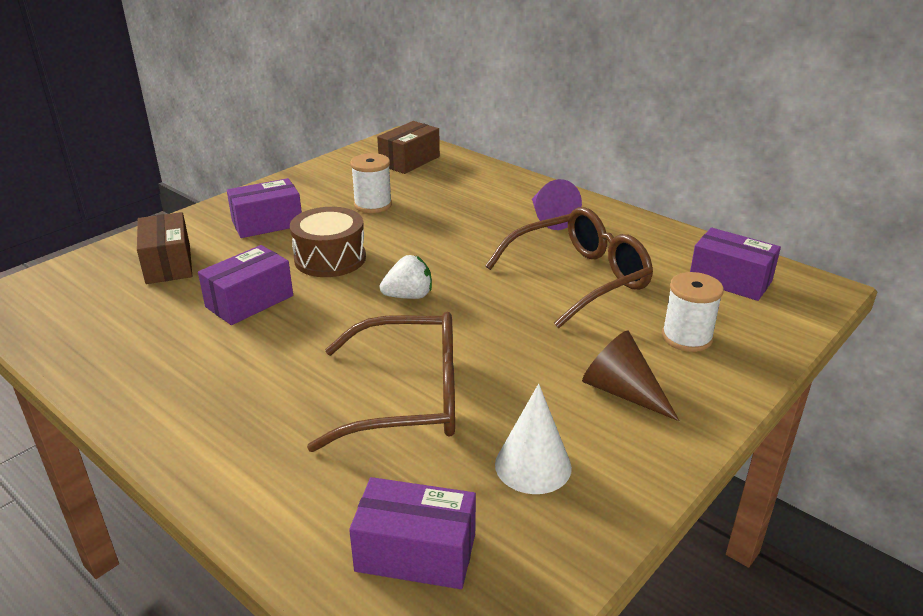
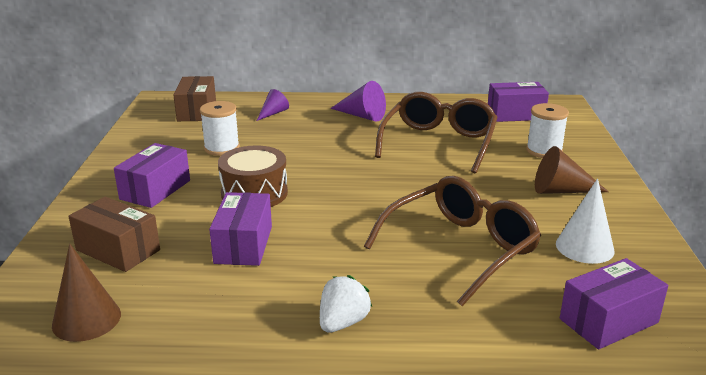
camera: 40 degrees left, 5 degrees down
(72, 309) = (86, 319): none -> brown cone
(408, 296) = (355, 193): white strawberry -> white strawberry (343, 322)
(470, 185) = (273, 113): none -> purple cone

